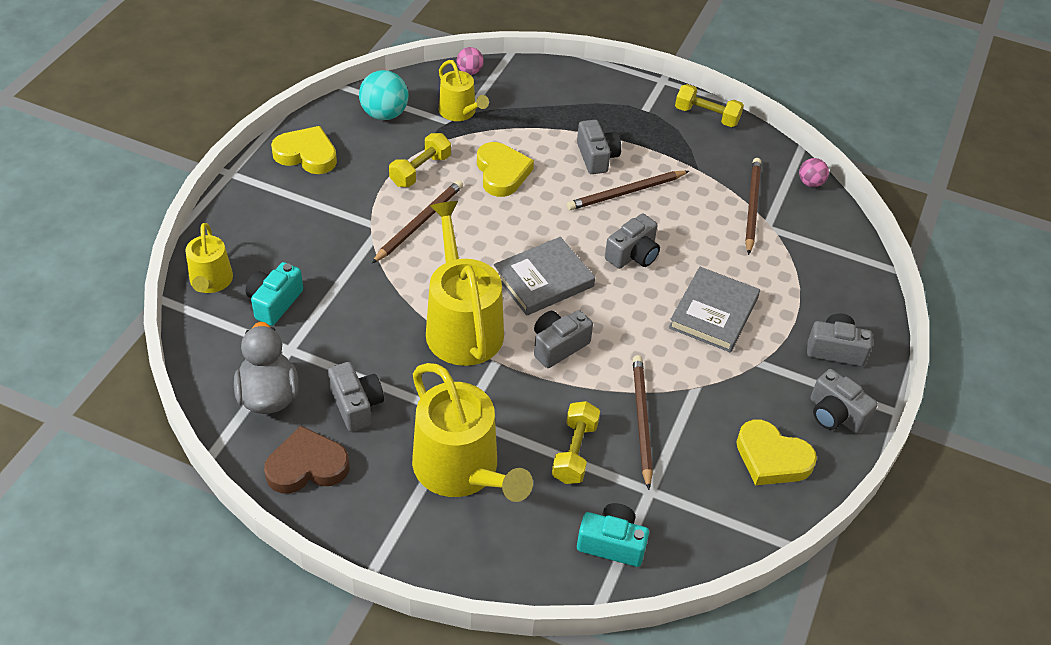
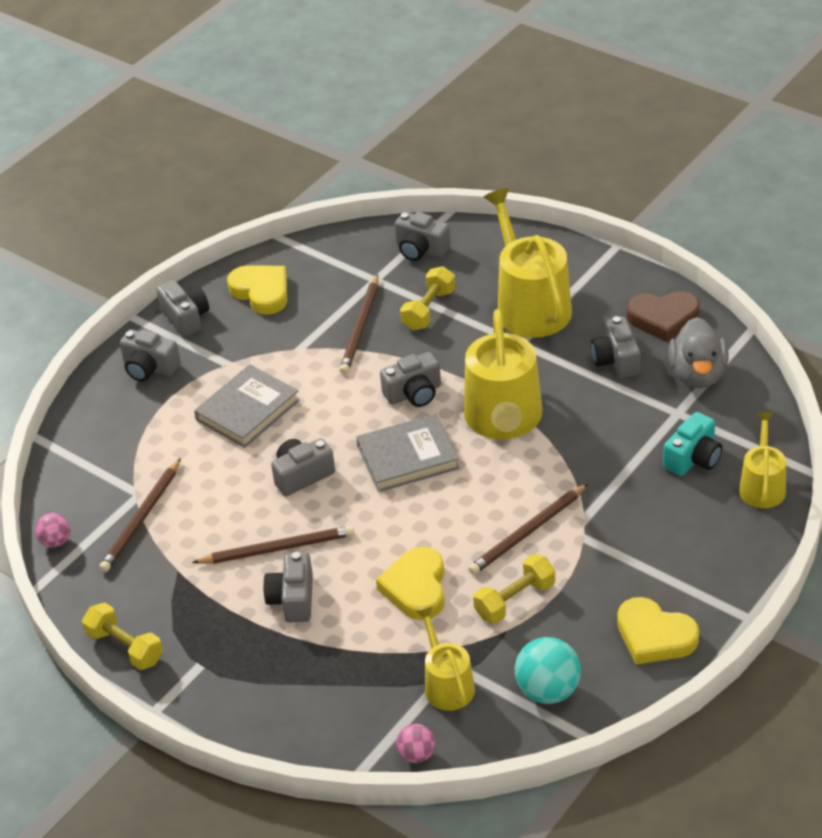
camera: 160 degrees left, 5 degrees down
(612, 543) = (421, 249): turquoise camera -> grey camera

